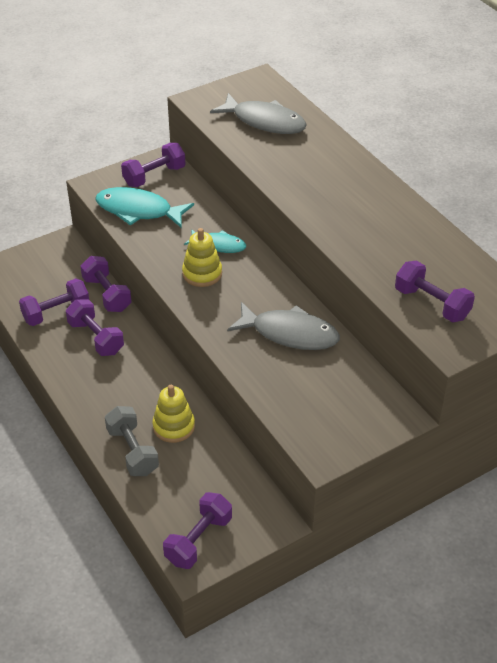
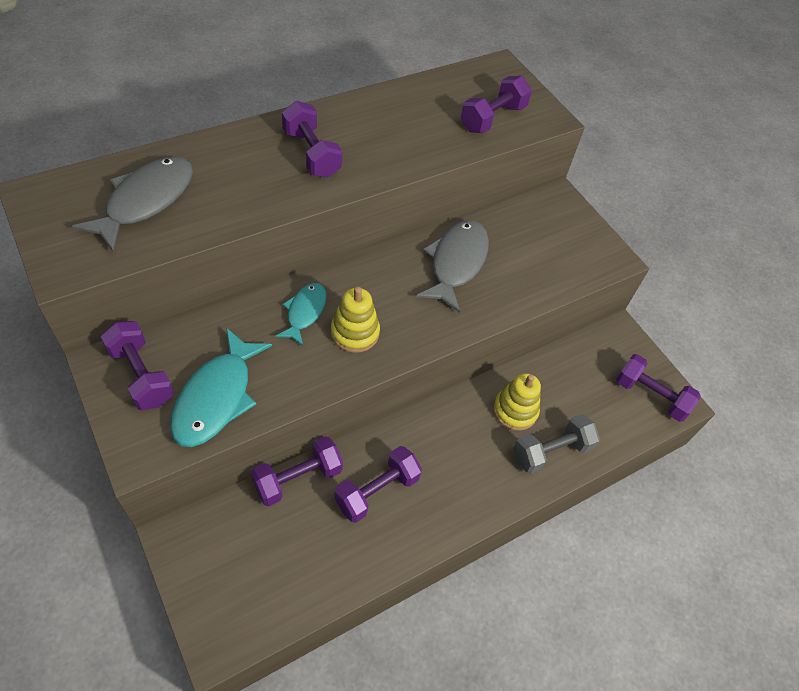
camera: 95 degrees left, 10 degrees up
(56, 312) = (325, 543): purple dumbbell -> purple dumbbell (311, 154)

